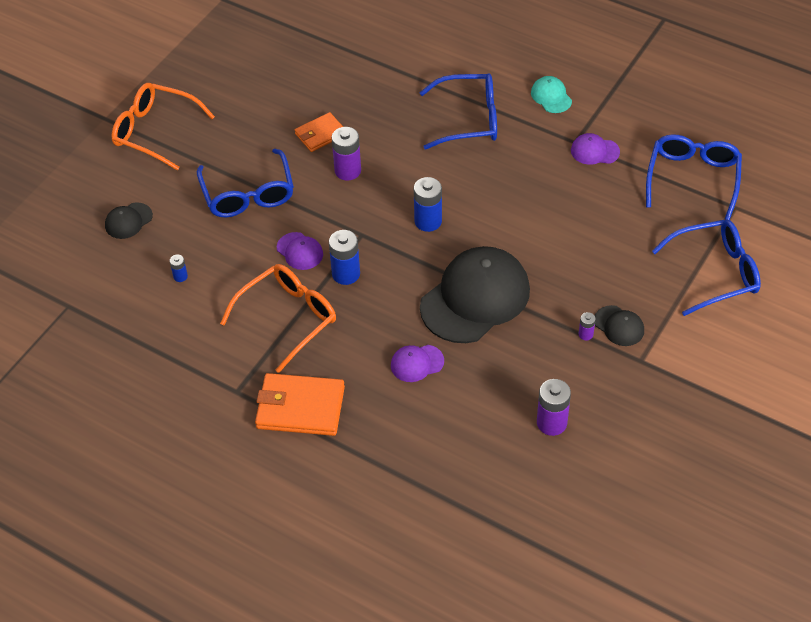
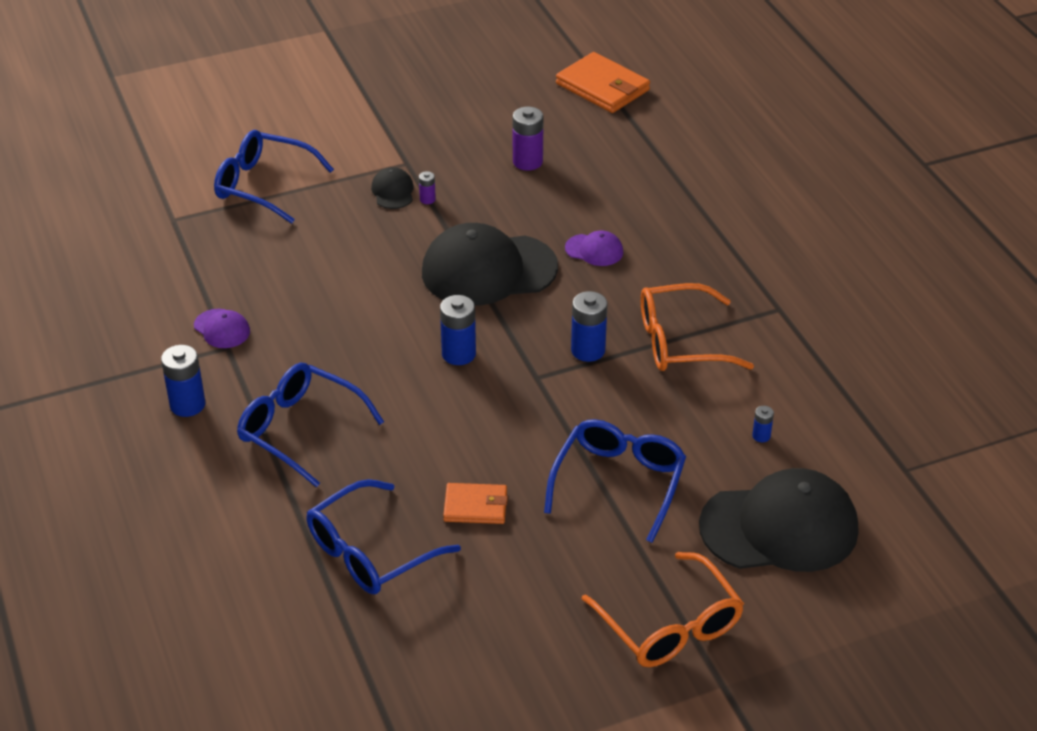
camera: 145 degrees left, 10 degrees down
(128, 221) = (779, 527): black cap -> black cap, size x2.29
(300, 251) = (614, 394): purple cap -> none
(300, 407) = (730, 269): orange wallet -> orange wallet (603, 87)
(347, 171) = (487, 448): purple battery -> none
(551, 96) = (187, 405): turquoise cap -> blue battery
(692, 179) = (172, 258): blue glasses -> blue glasses (370, 552)

